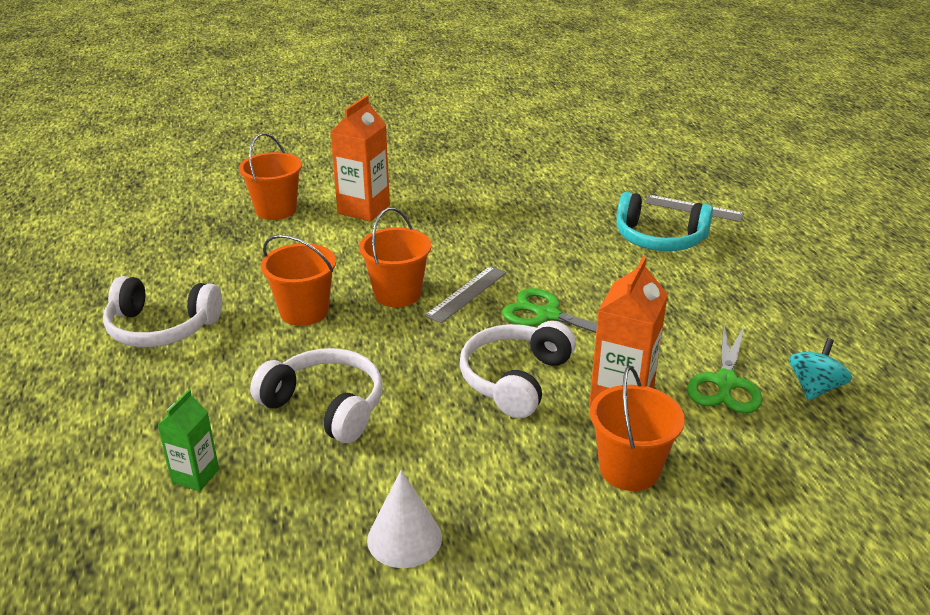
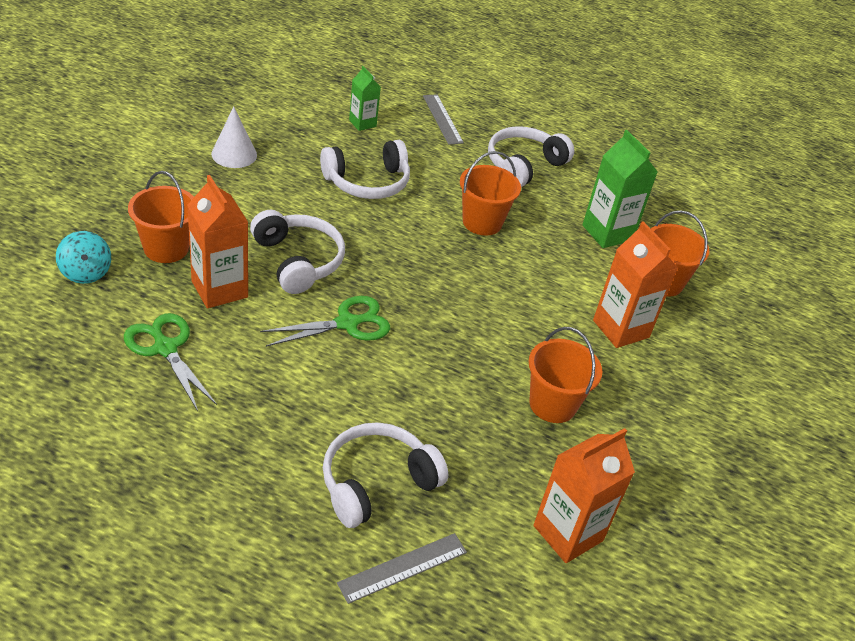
camera: 120 degrees right, 10 degrees up
(233, 250) = (607, 233): none -> green carton
(397, 294) = (459, 271): orange bucket -> orange bucket (552, 404)
(466, 293) = (422, 303): grey ruler -> grey ruler (442, 119)
(580, 174) = (568, 533): none -> orange carton
(659, 239) = (376, 482): turquoise headphones -> white headphones
(814, 388) = (97, 387): turquoise spinning top -> turquoise spinning top (86, 272)

